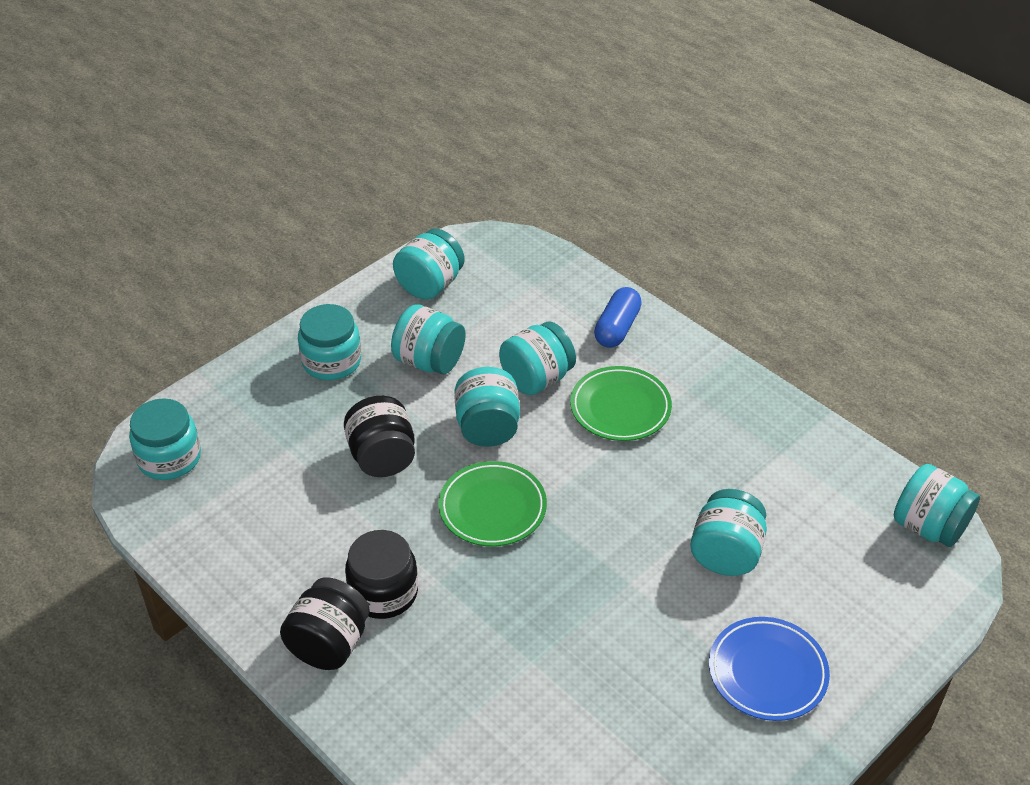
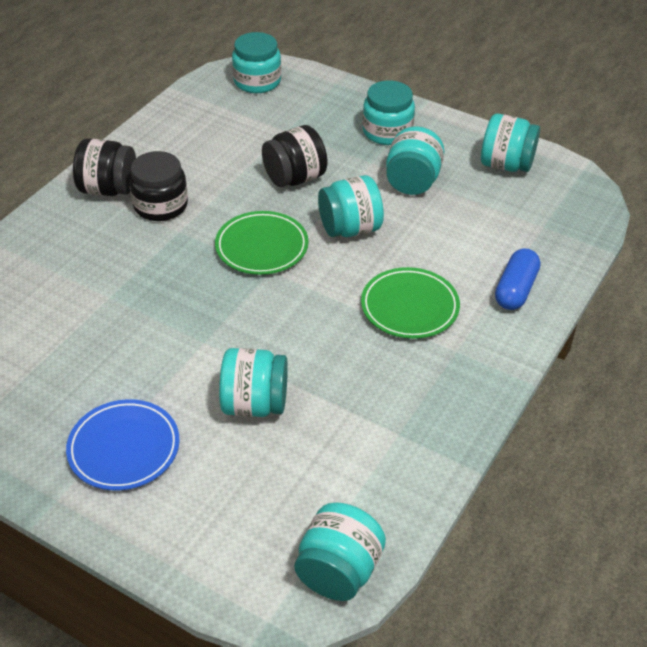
camera: 75 degrees right, 0 degrees up
(537, 379) = (422, 248): turquoise jar -> none
(617, 328) = (515, 290): blue capsule -> blue capsule turned 75 degrees counterclockwise

